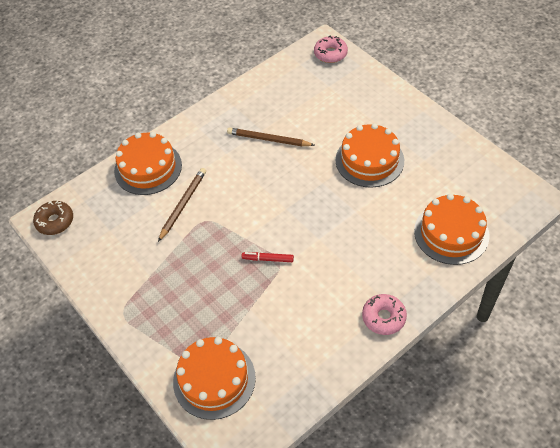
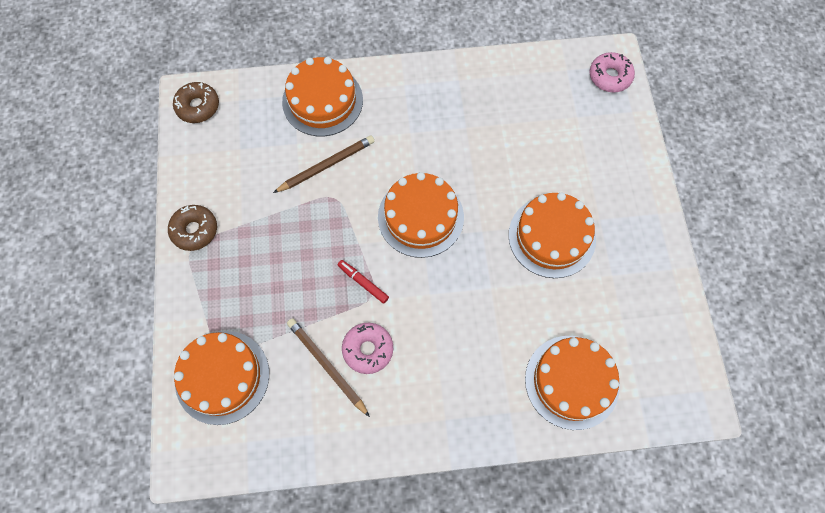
camera: 30 degrees right, 15 degrees up
(116, 300) = (194, 230): none -> brown donut
(268, 139) = (465, 143): brown pencil -> brown pencil (327, 366)
(275, 198) = (420, 217): none -> orange cake
(383, 317) = (427, 427): pink donut -> pink donut (368, 349)

